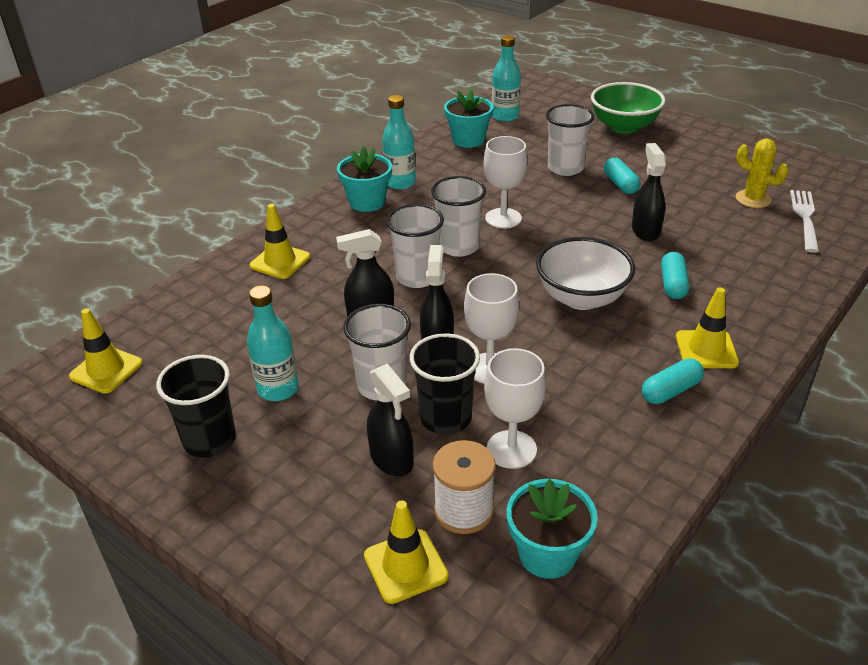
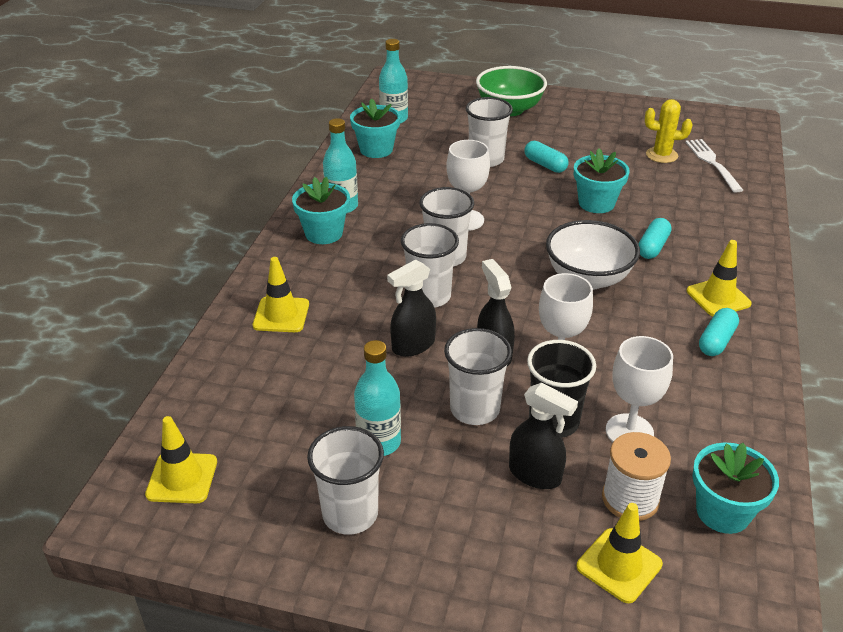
camera: 25 degrees left, 0 degrees up
(209, 440) = (350, 514): black cup -> white cup
(645, 230) = (596, 203): black spray bottle -> turquoise flower pot
(673, 284) = (652, 247): turquoise capsule -> turquoise capsule turned 45 degrees clockwise

